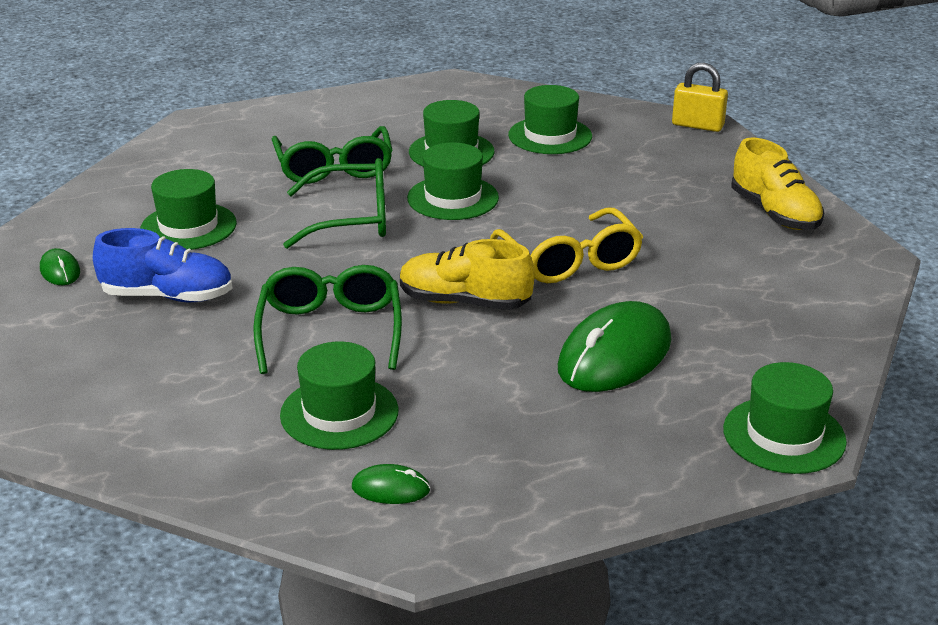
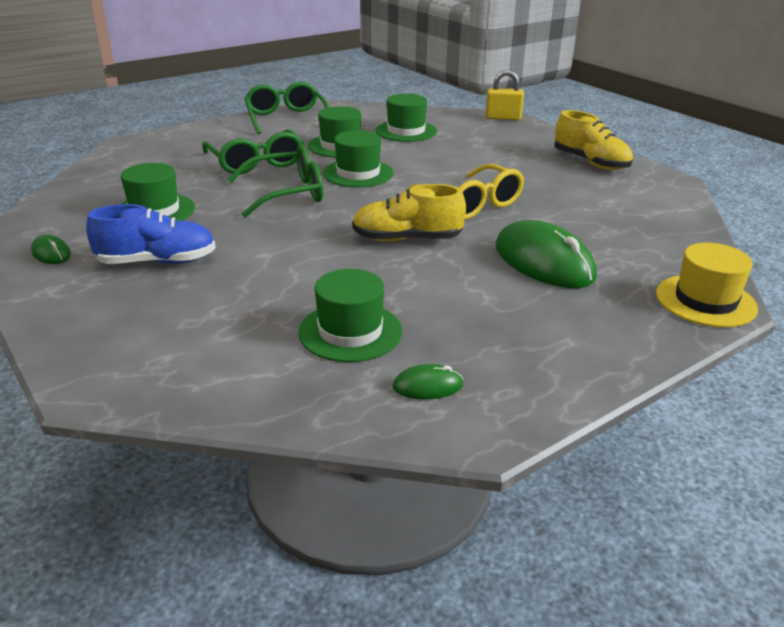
camera: 15 degrees left, 0 degrees up
(330, 330) = (310, 271): green glasses -> green glasses (286, 118)
(615, 355) = (544, 262): green mouse -> green mouse turned 60 degrees counterclockwise
(784, 435) = (705, 301): green hat -> yellow hat

